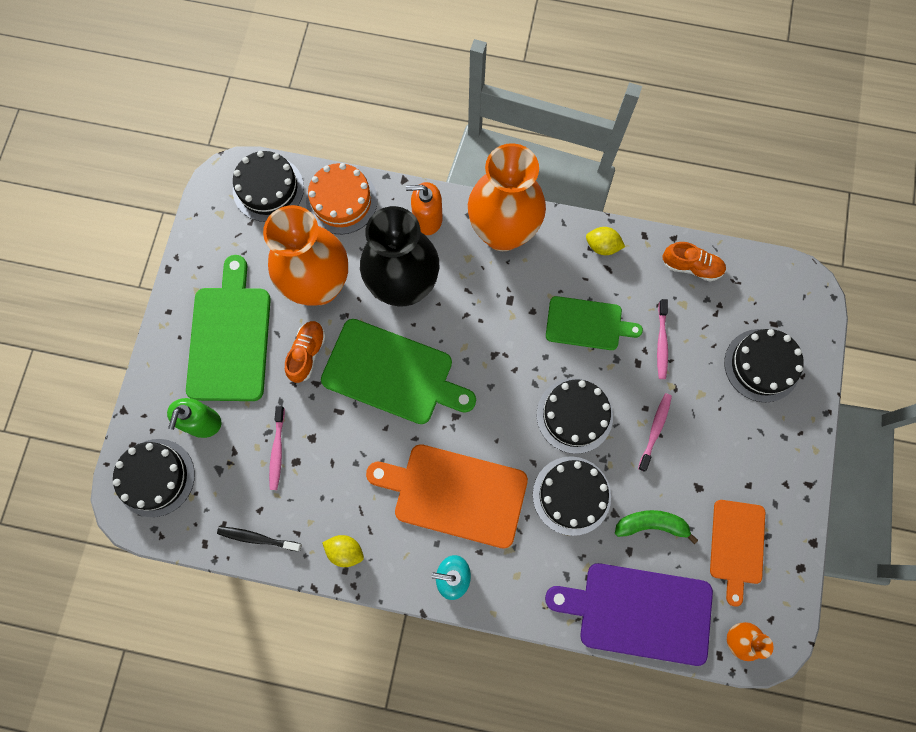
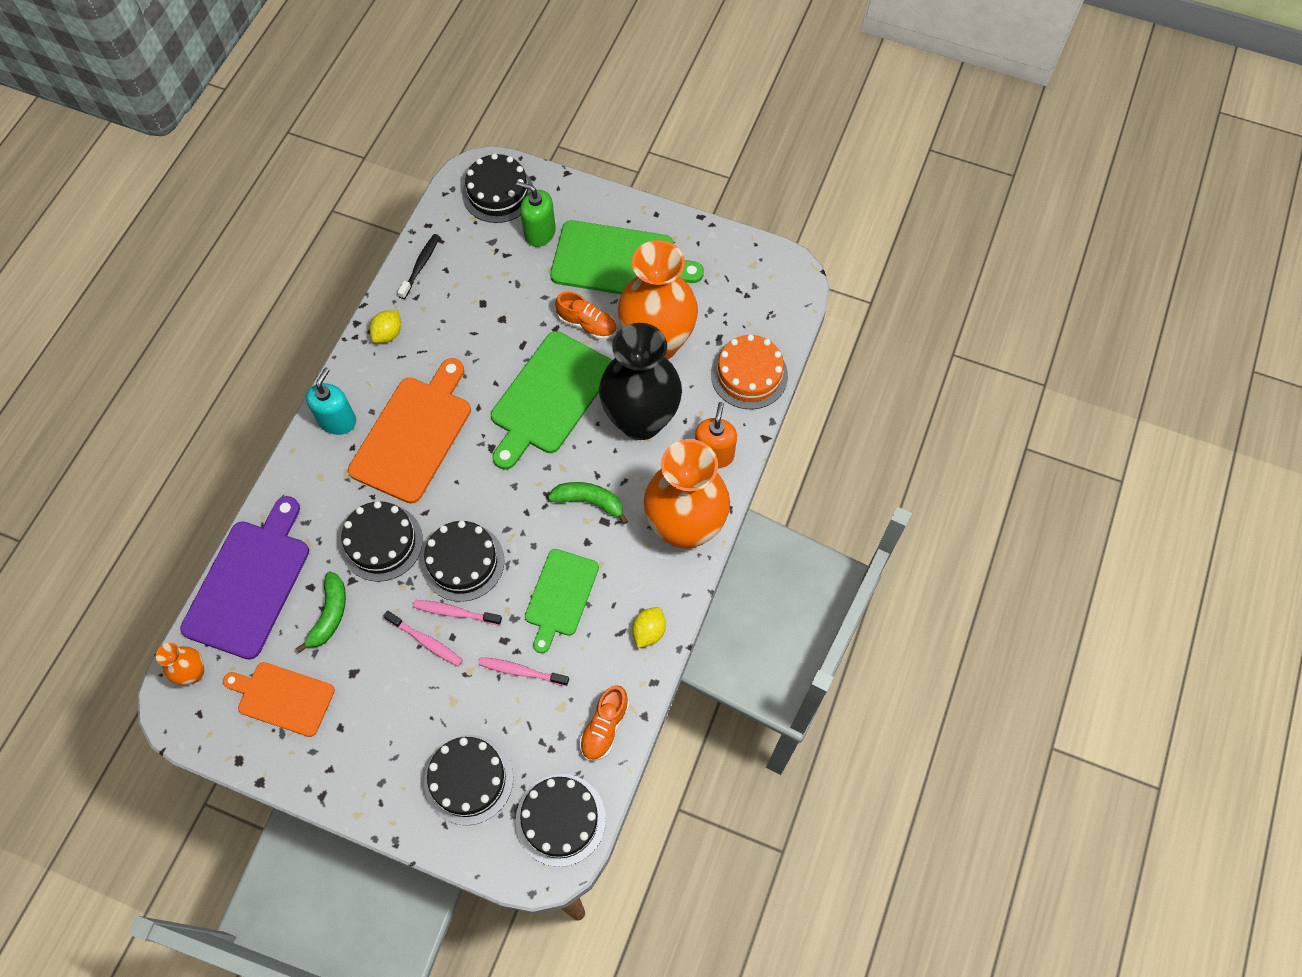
camera: 100 degrees right, 10 degrees down
(268, 189) = (774, 309): black cake -> black cake (560, 819)
(277, 451) = (497, 289): pink toothbrush -> pink toothbrush (455, 612)
(493, 316) = (589, 501): none -> green banana

